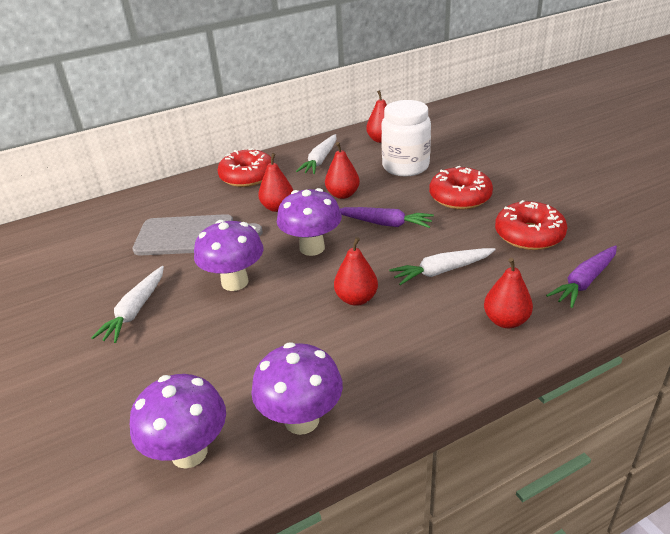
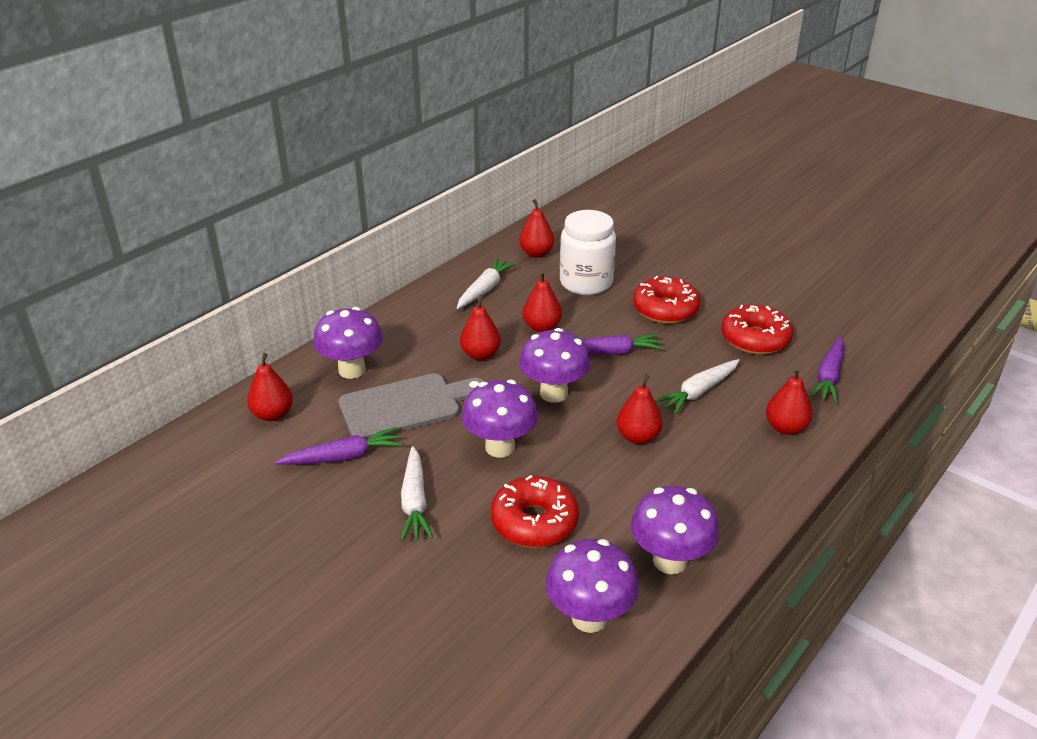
camera: 25 degrees left, 0 degrees up
(96, 224) = (273, 414): none -> red pear
(115, 264) = (343, 457): none -> purple carrot
(175, 202) = (352, 370): none -> purple mushroom
(247, 176) = (414, 323): red donut -> red donut (534, 522)
(320, 160) = (485, 289): white carrot -> white carrot turned 150 degrees counterclockwise

